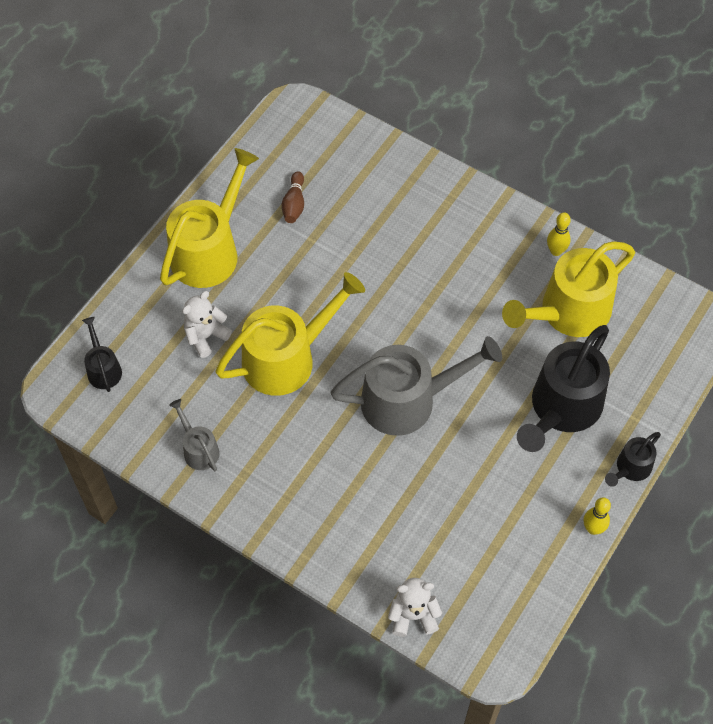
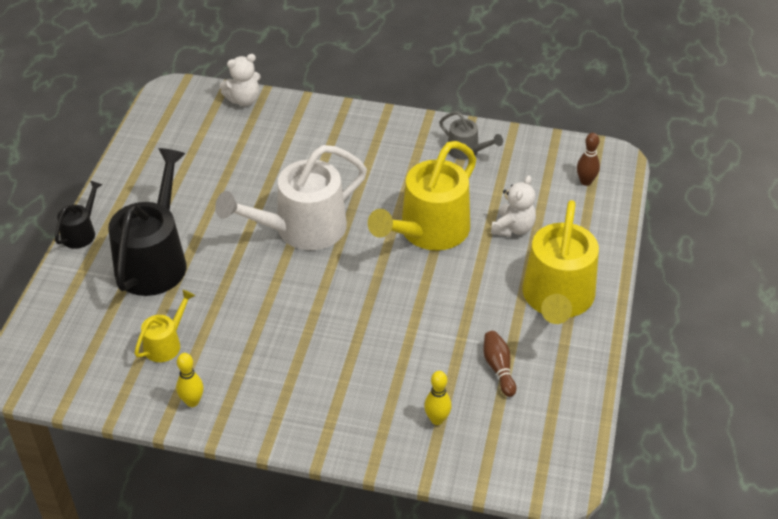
camera: 160 degrees right, 15 degrees down
(103, 369) = (585, 181): black watering can -> brown bowling pin
(408, 400) = (301, 229): grey watering can -> white watering can
(568, 312) = (166, 343): yellow watering can -> yellow watering can, size x0.48
(593, 528) = (109, 183): yellow bowling pin -> yellow bowling pin (437, 419)

